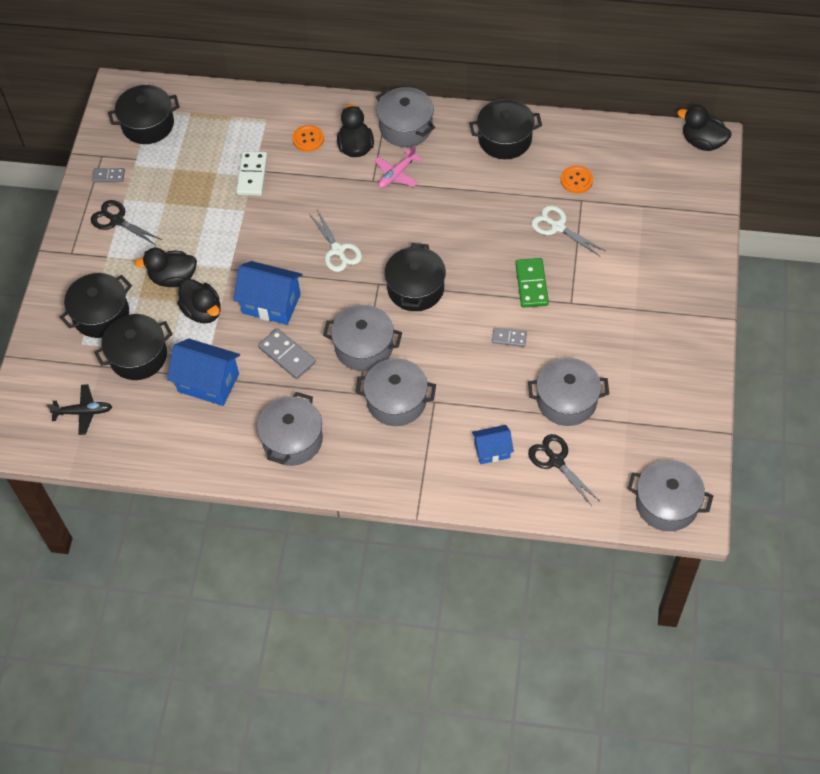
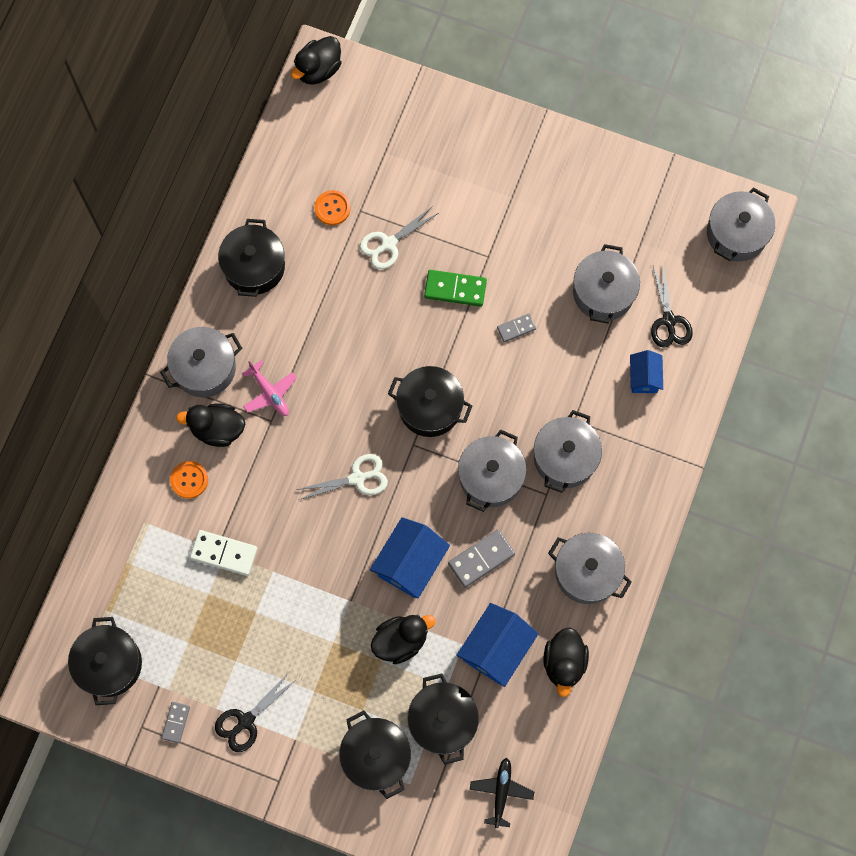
camera: 80 degrees left, 15 degrees up
(173, 278) = (346, 667): black duck -> black duck (564, 663)
(509, 338) = (516, 328): grey domino -> grey domino turned 45 degrees clockwise
(556, 461) = (669, 320): black scissors -> black scissors turned 75 degrees counterclockwise

